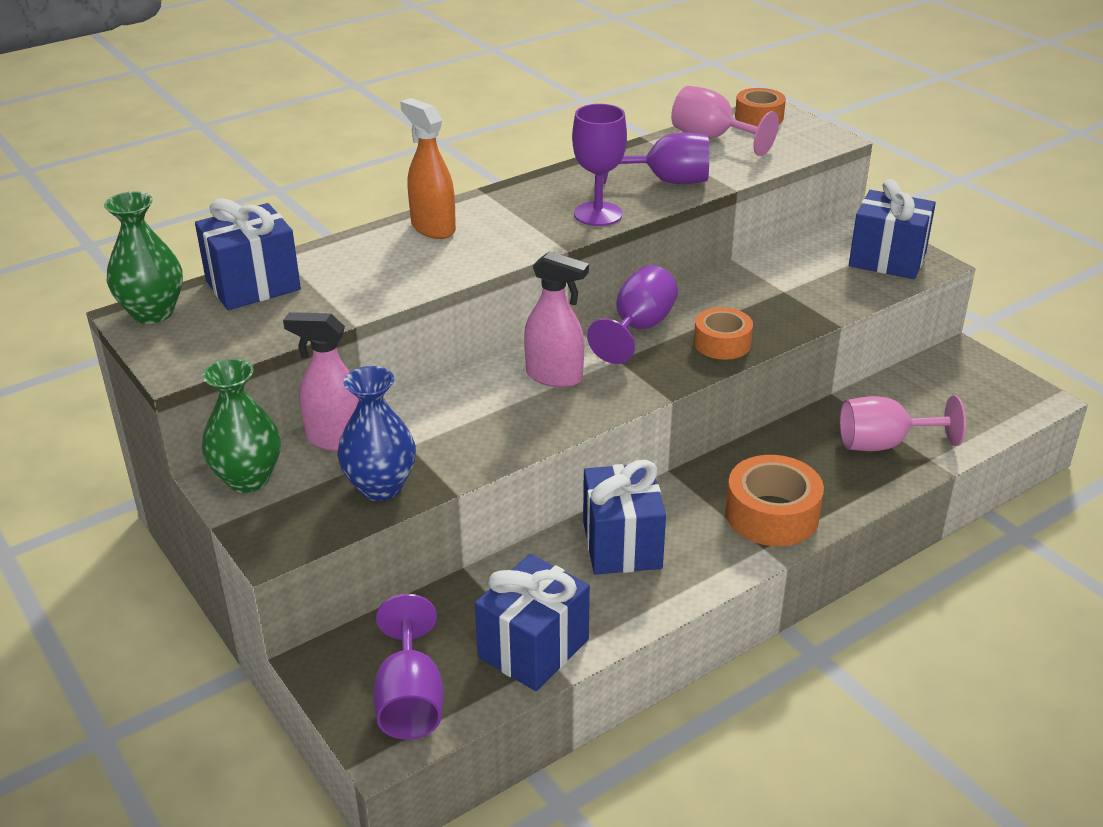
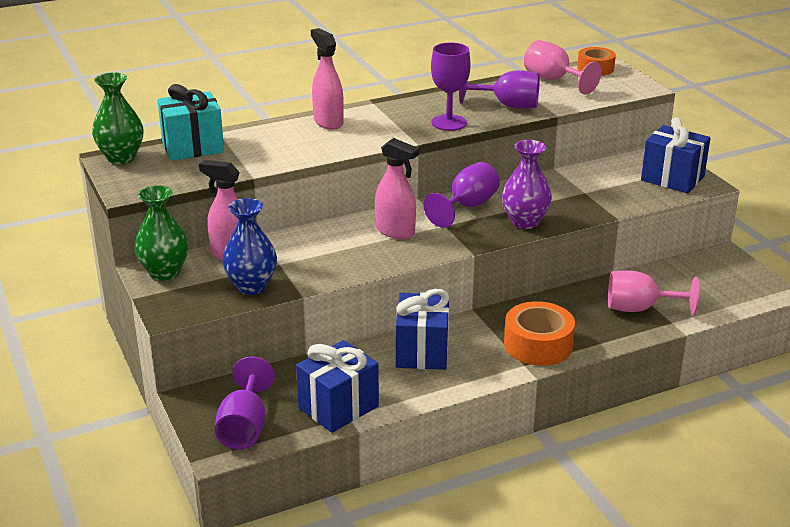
camera: 10 degrees right, 5 degrees down
(253, 285) = (193, 147): blue gift -> turquoise gift
(433, 228) = (328, 122): orange spray bottle -> pink spray bottle
(722, 343) = (525, 222): orange tape -> purple vase

